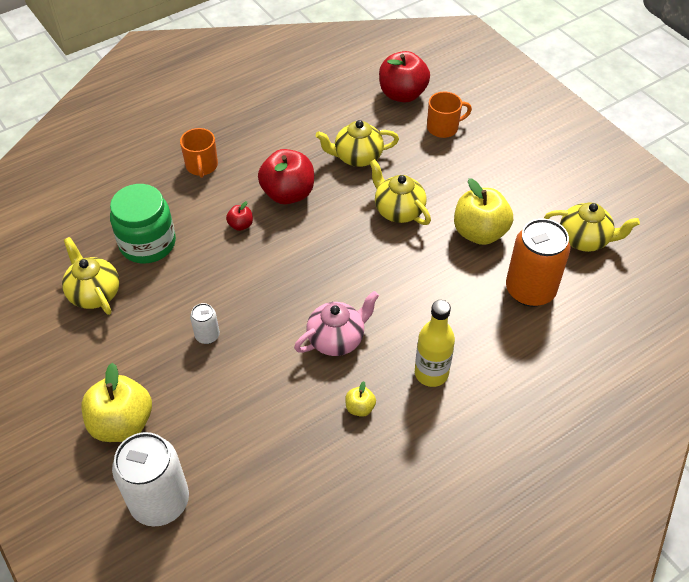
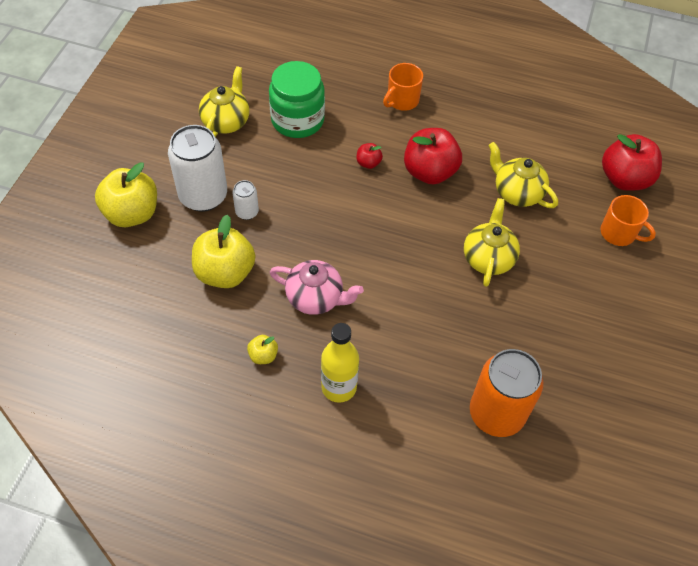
camera: 50 degrees right, 5 degrees up
(160, 501) = (86, 279): white can -> white can (203, 196)
(479, 233) = (524, 334): yellow apple -> yellow apple (225, 272)
(584, 239) = (601, 426): yellow teapot -> none

